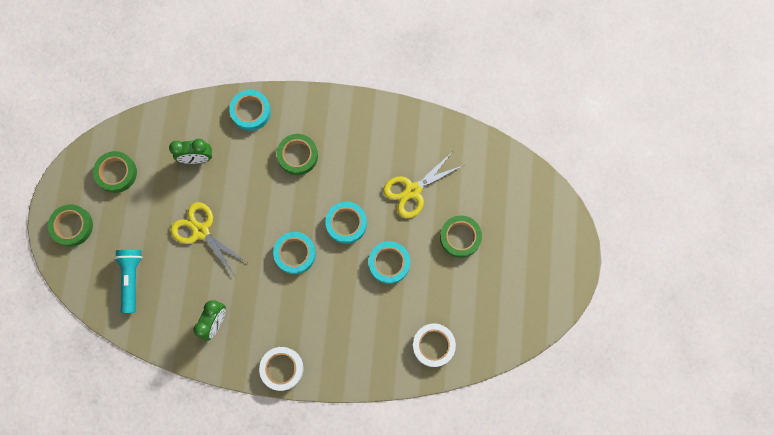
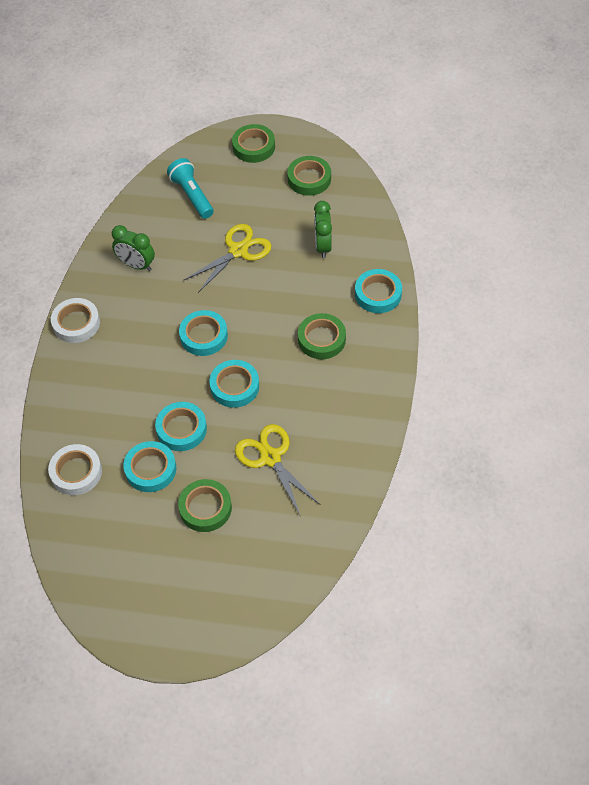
camera: 95 degrees right, 20 degrees down
(132, 279) = (192, 195): turquoise flashlight -> turquoise flashlight turned 120 degrees counterclockwise
(428, 284) = (150, 469): none -> turquoise tape

